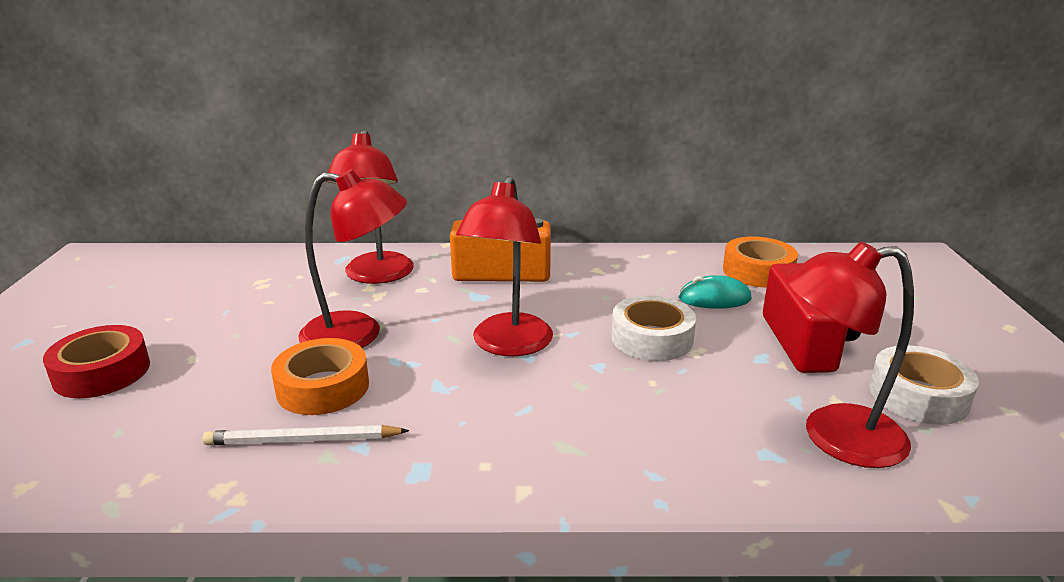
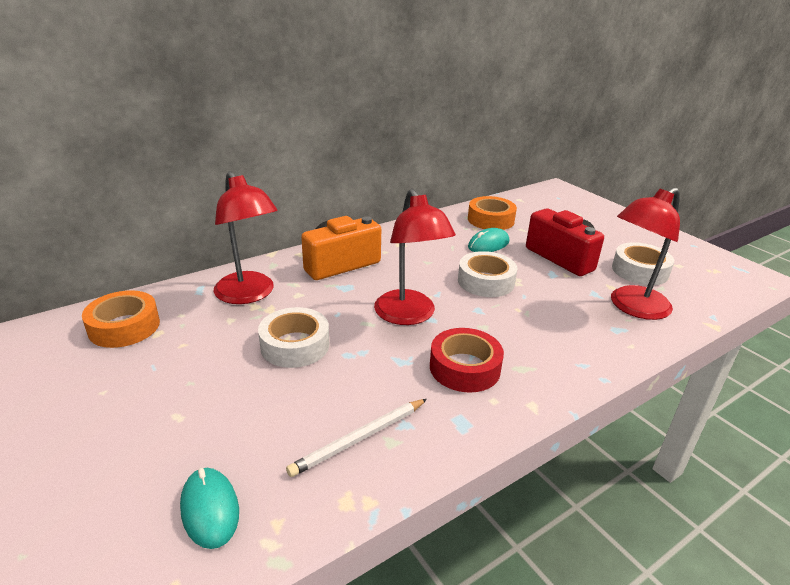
camera: 35 degrees left, 5 degrees up
(102, 372) = (104, 463): red tape -> red tape (464, 368)
(120, 440) = (210, 509): none -> turquoise mouse
(323, 387) = (322, 395): orange tape -> orange tape (124, 327)
(358, 334) = (295, 345): red lamp -> white tape

